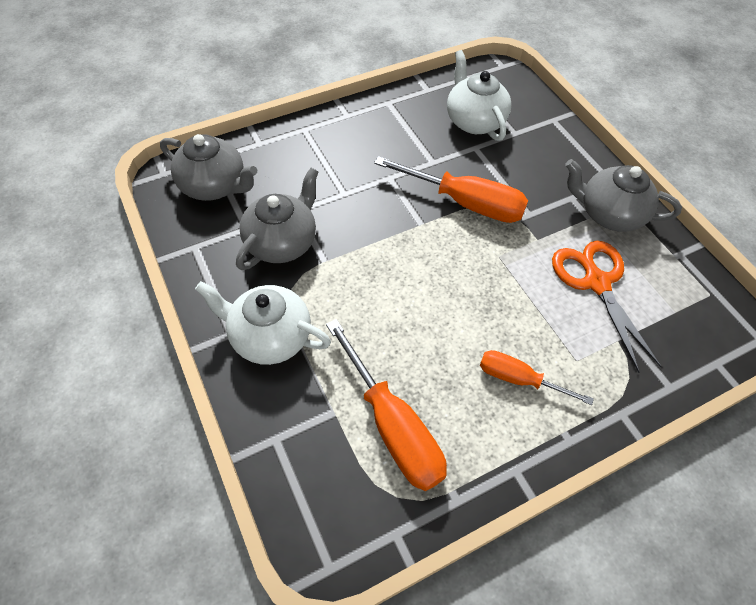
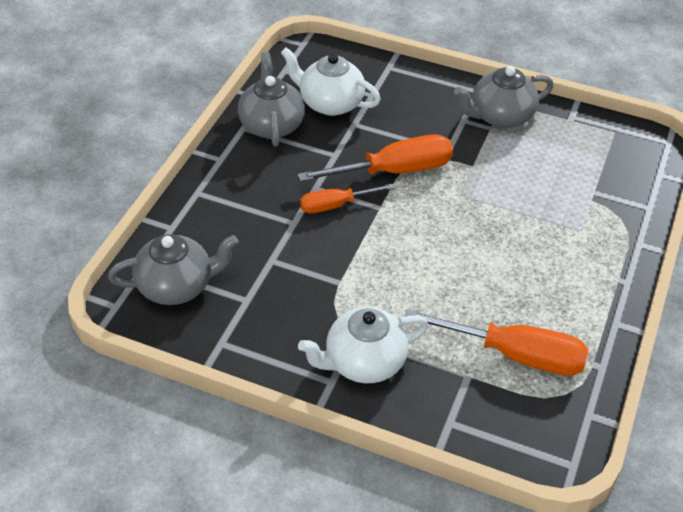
camera: 40 degrees left, 10 degrees down
(282, 242) = (289, 290): grey teapot -> grey teapot (271, 124)
(519, 379) = (559, 267): orange screwdriver -> orange screwdriver (336, 205)
(596, 282) = (540, 170): orange scissors -> none

